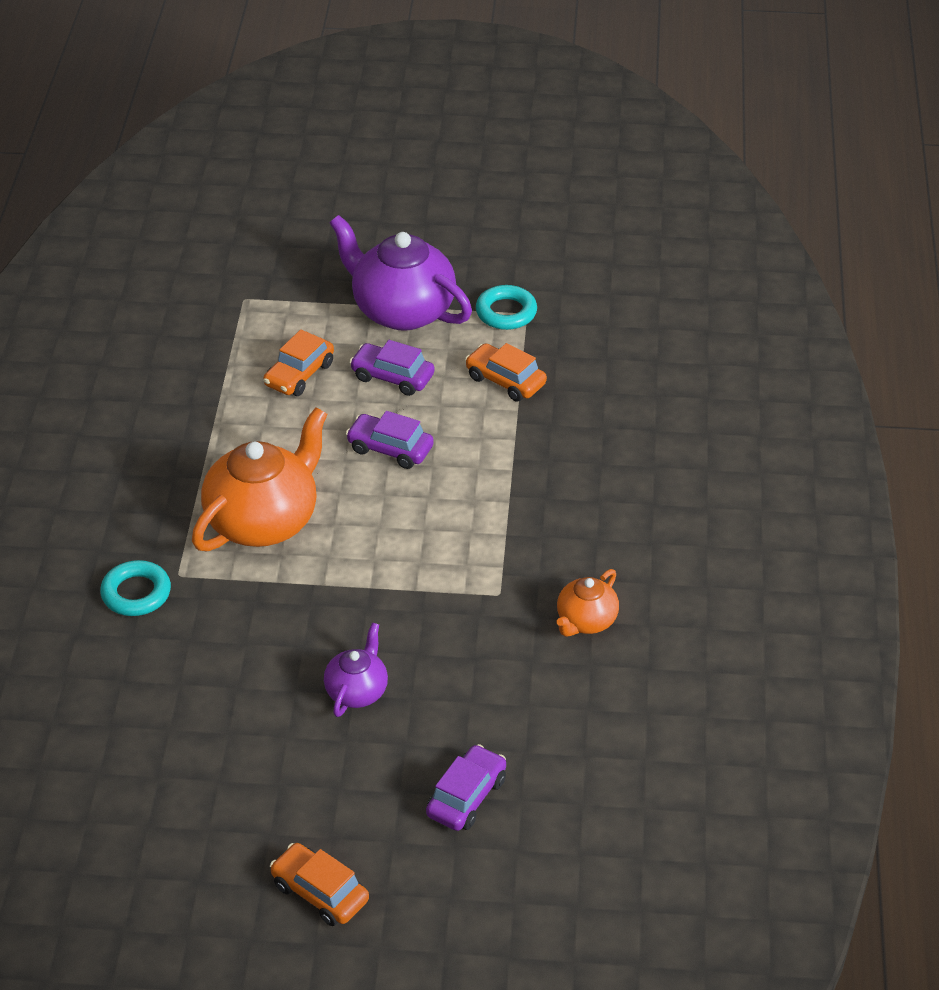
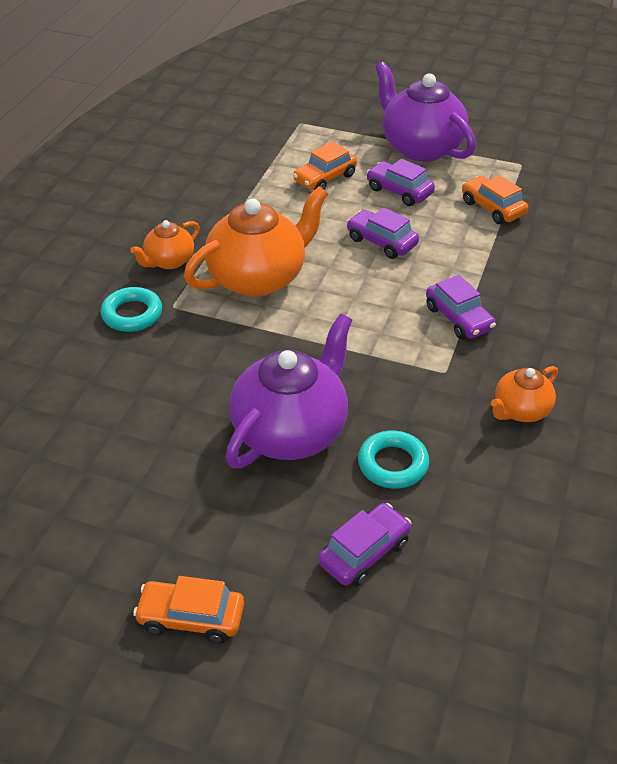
camera: 15 degrees right, 0 degrees up
(153, 519) = (169, 261): none -> orange teapot
(320, 892) = (191, 618): orange car -> orange car turned 45 degrees counterclockwise
(357, 691) = (291, 431): purple teapot -> purple teapot, size x1.92
(499, 528) = (459, 318): none -> purple car
(506, 312) = (505, 161): turquoise ring -> turquoise ring (393, 464)

